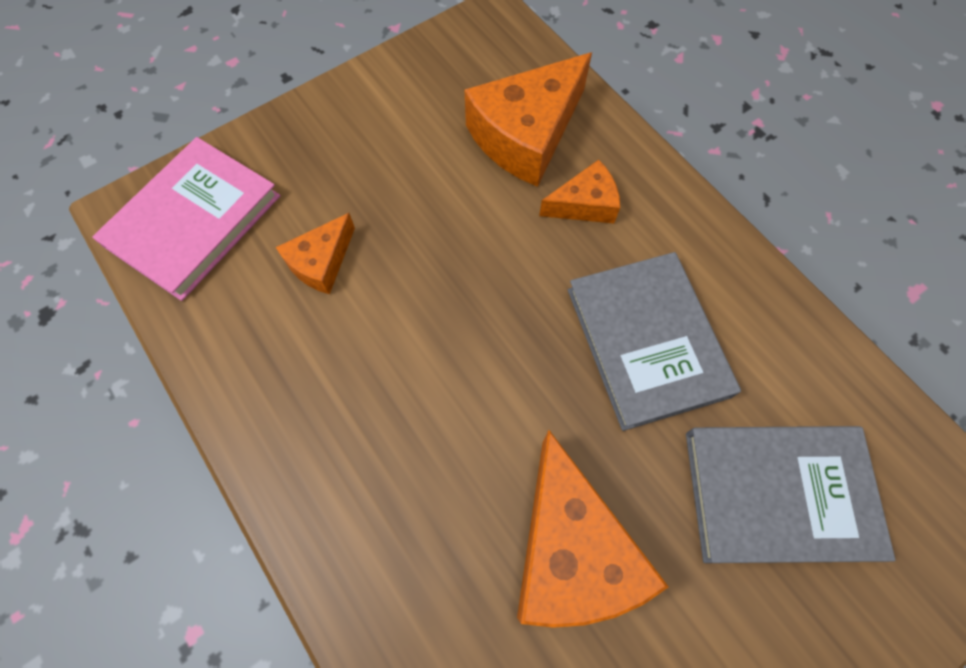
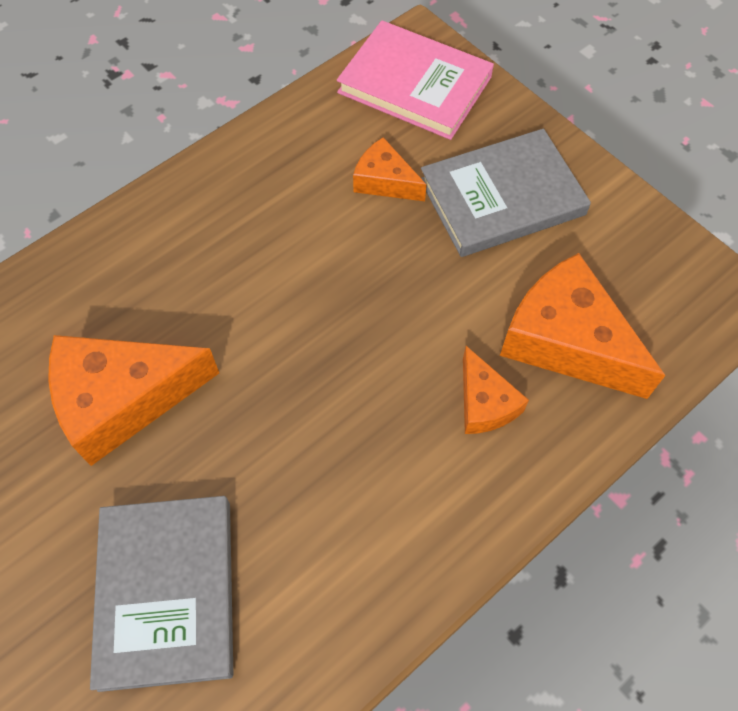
camera: 85 degrees right, 5 degrees down
(647, 341) = (325, 467): grey book -> grey book (502, 197)

